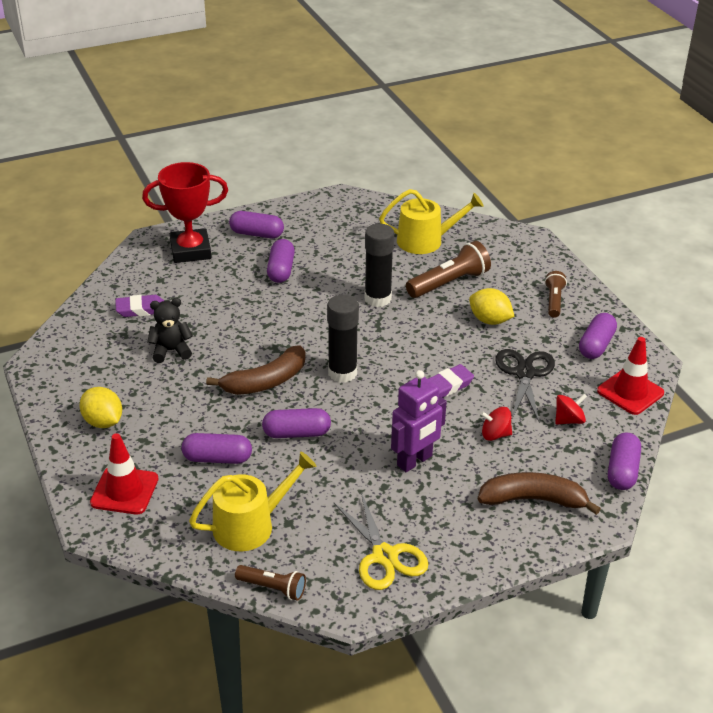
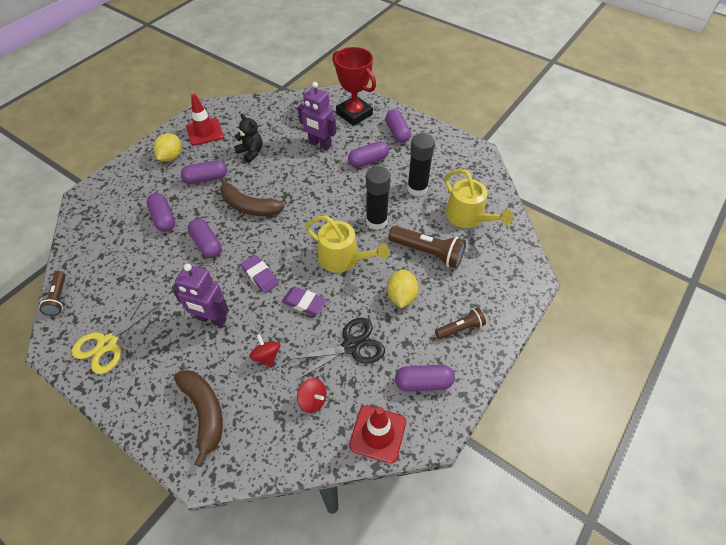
camera: 60 degrees right, 15 degrees up
(124, 491) = (117, 193): red traffic cone -> red traffic cone (205, 132)
(140, 309) = (281, 122): purple eraser -> purple eraser (260, 276)
(216, 294) = (320, 144): none -> purple robot
(250, 525) = (110, 261): yellow watering can -> yellow watering can (343, 258)
(342, 373) = (281, 239): black glue stick -> black glue stick (417, 188)
(622, 471) = (270, 466): purple capsule -> purple capsule (206, 178)

